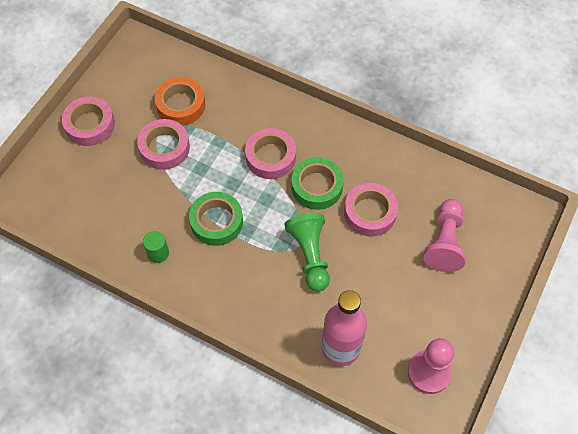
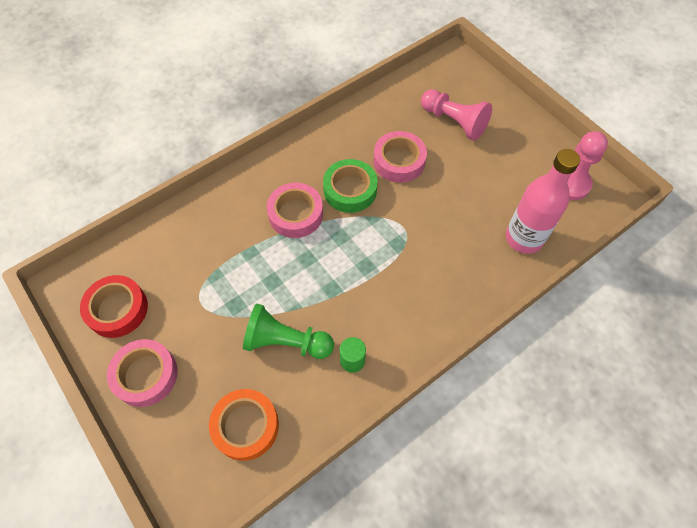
camera: 65 degrees left, 0 degrees up
(131, 82) = (117, 309): none -> red tape
(164, 148) = (226, 306): pink tape -> none
(181, 105) = (182, 271): orange tape -> orange tape (246, 426)
(216, 222) = (343, 290): green tape -> none
(310, 255) = (420, 224): green pawn -> green pawn (286, 342)

